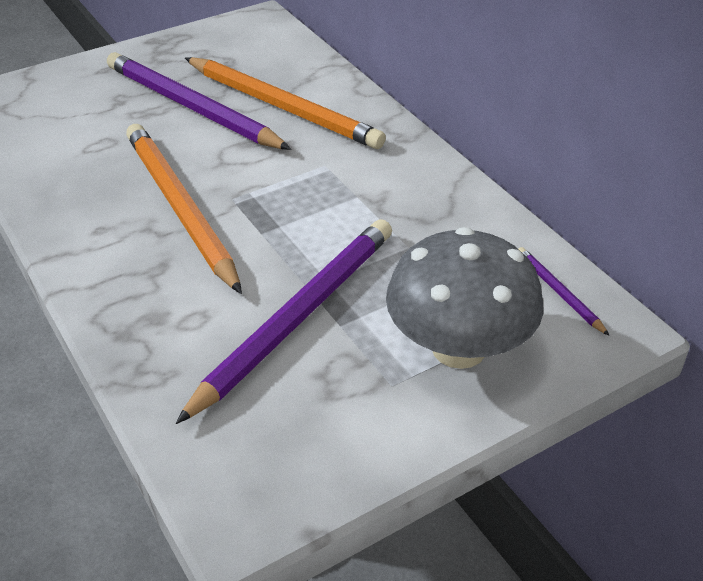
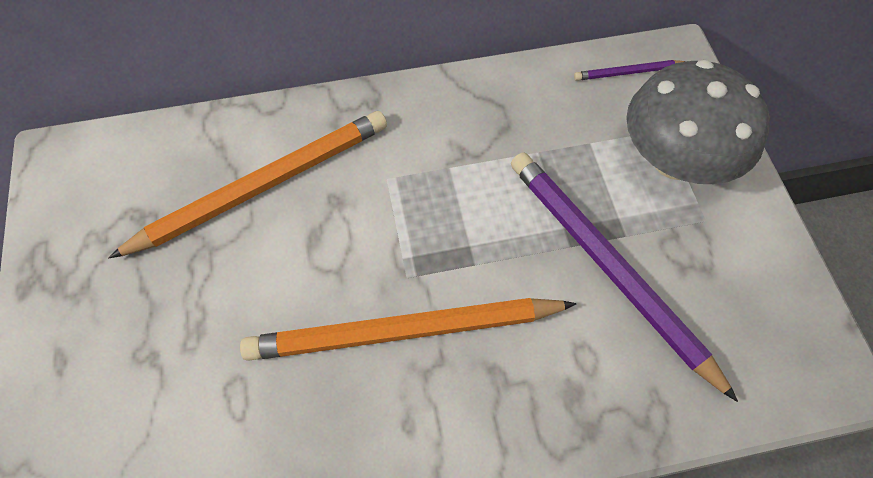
camera: 70 degrees left, 20 degrees up
(191, 107) = (212, 277): purple pencil -> none

